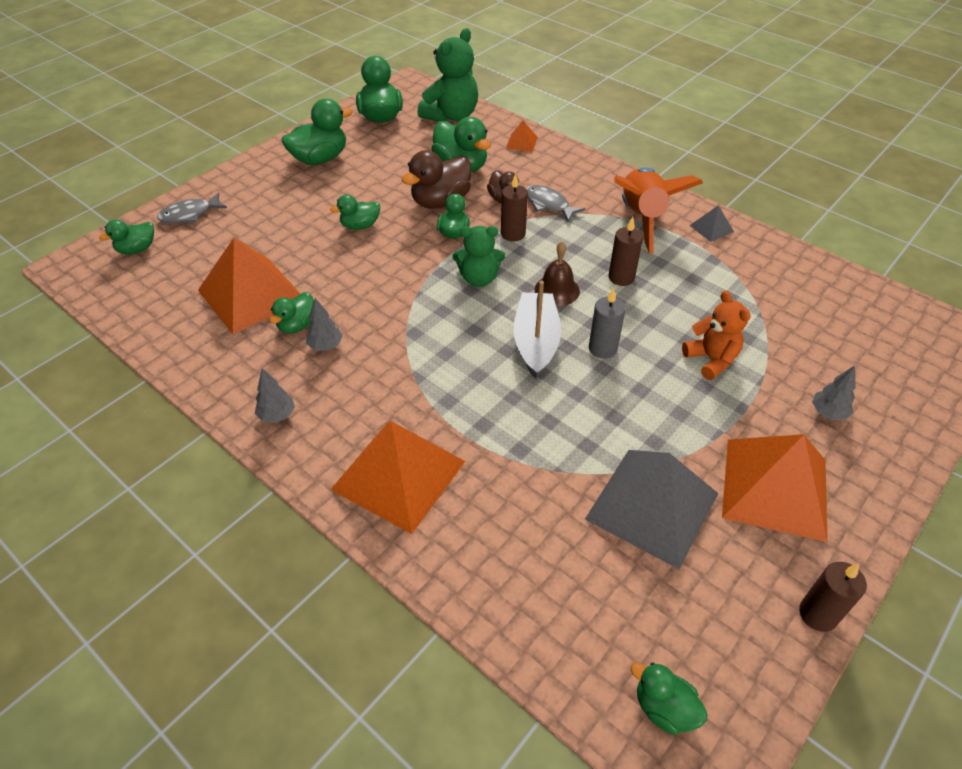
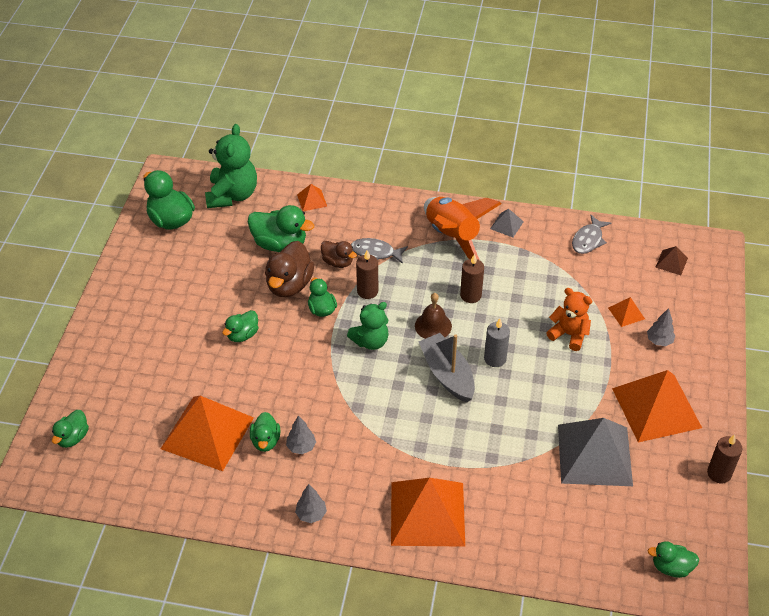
camera: 30 degrees left, 0 degrees up
(189, 214) = (87, 386): grey fish -> grey fish (588, 240)
(320, 159) = (154, 285): green duck -> none
(802, 365) = (626, 313): none -> orange pyramid
(898, 334) = (671, 262): none -> brown pyramid

